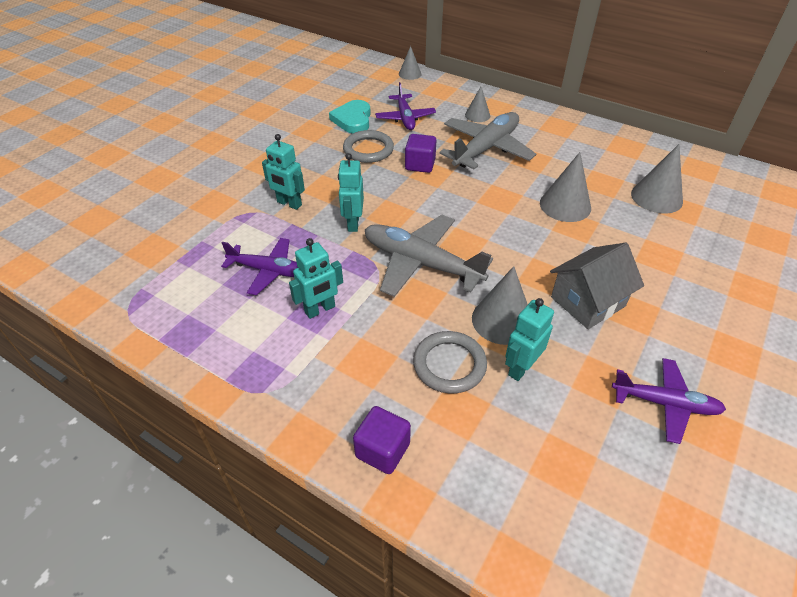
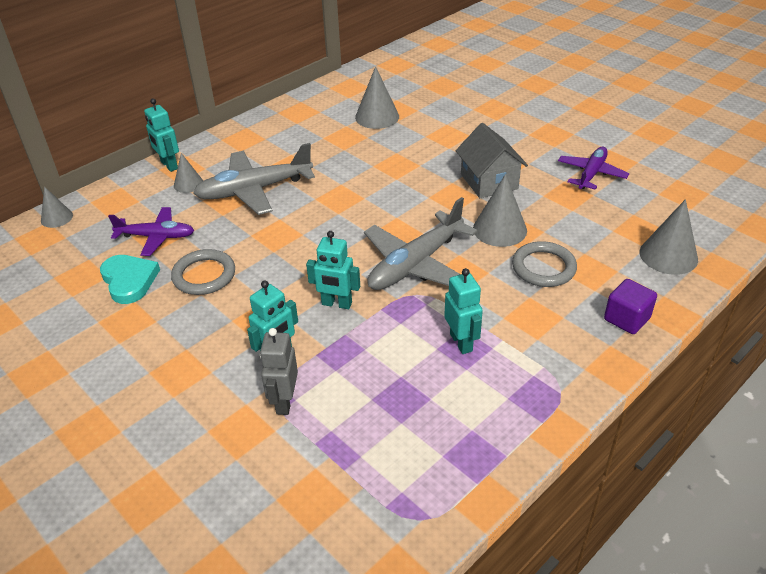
camera: 75 degrees left, 5 degrees down
(241, 217) = (284, 402): none -> grey robot
(269, 271) = (391, 379): purple plane -> none
(353, 120) = (129, 280): turquoise heart -> turquoise heart turned 135 degrees counterclockwise
(420, 165) = (257, 240): purple cube -> none
(486, 148) = (254, 190): grey plane -> grey plane turned 75 degrees counterclockwise
(521, 368) = (552, 230): turquoise robot -> turquoise robot (169, 165)
(565, 205) = (367, 164): grey cone -> grey cone (668, 255)

